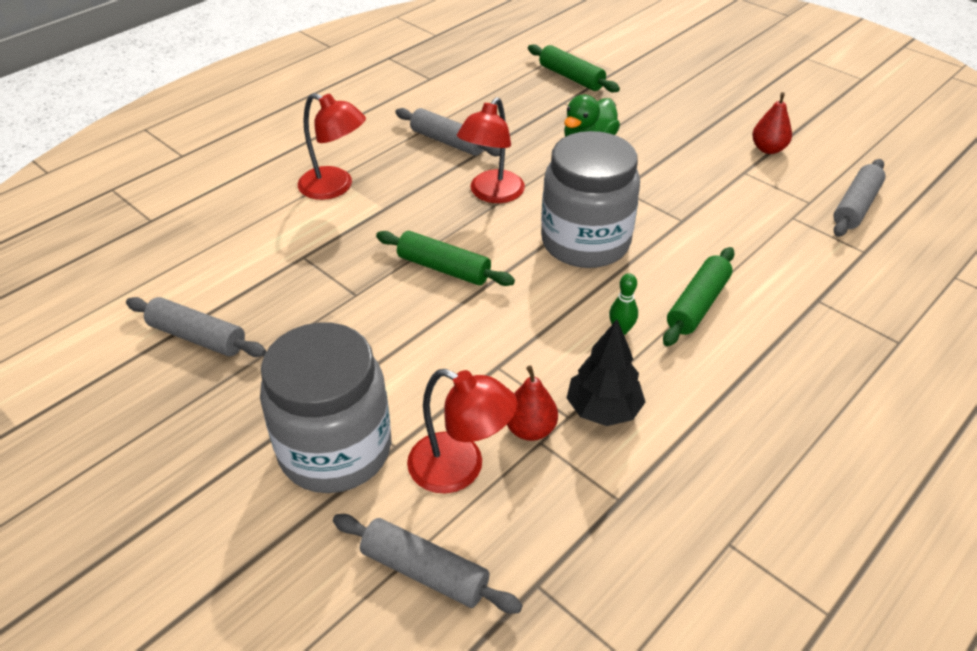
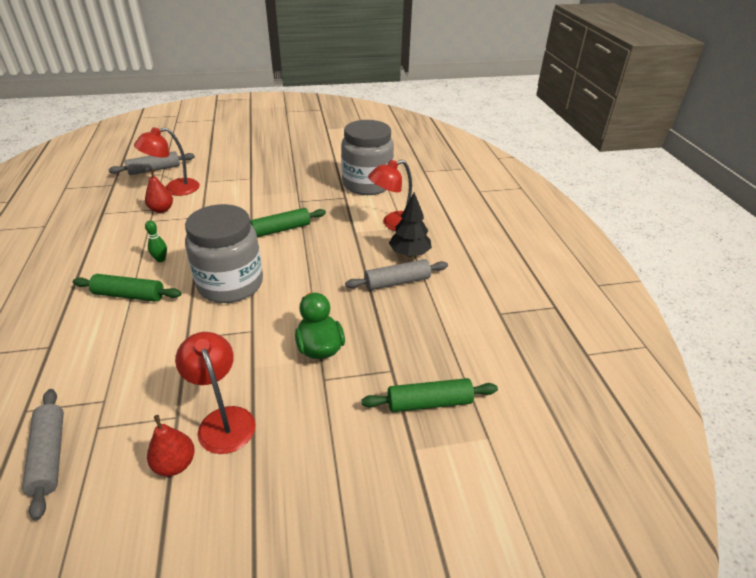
camera: 125 degrees right, 5 degrees down
(197, 337) = (325, 163): grey rolling pin -> none
(335, 450) = (225, 171): grey jar -> grey jar (367, 184)
(491, 194) = (319, 273): red lamp -> red lamp (223, 420)
(603, 409) = (137, 230): black tree -> black tree (409, 253)
(697, 304) = (129, 295): green rolling pin -> green rolling pin turned 60 degrees counterclockwise

